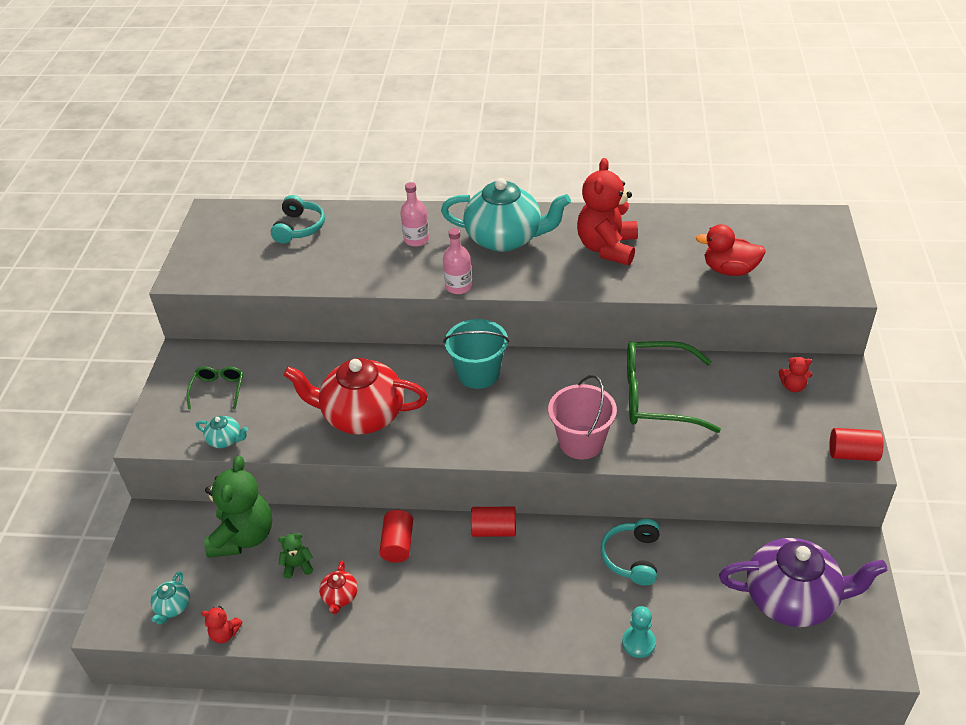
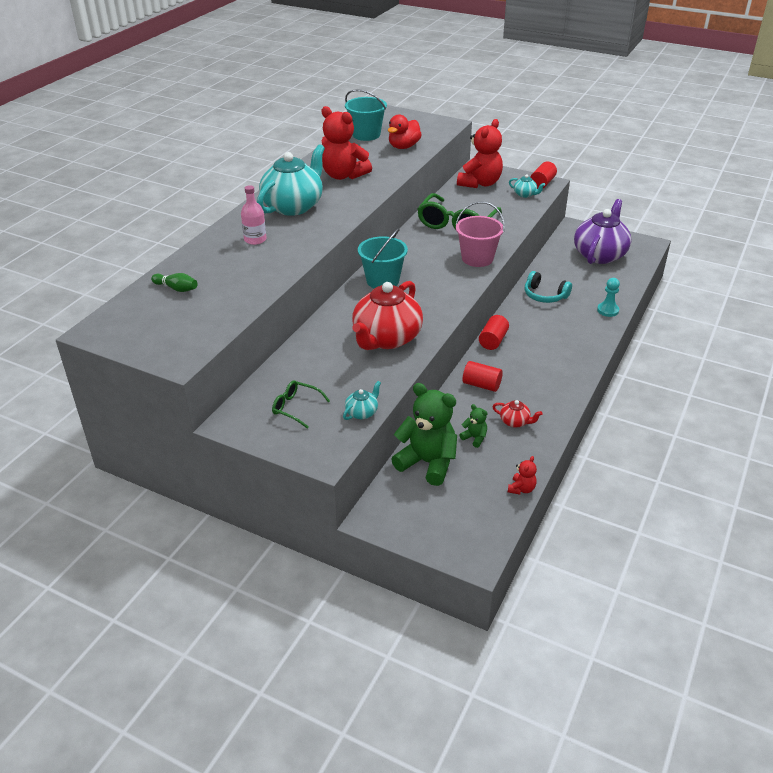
camera: 70 degrees left, 5 degrees down
(173, 607) = (480, 516): turquoise teapot -> turquoise teapot (525, 194)
(298, 566) = (474, 438): green teddy bear -> green teddy bear turned 120 degrees clockwise
(299, 228) = (176, 288): turquoise headphones -> green bowling pin
(458, 286) = (330, 234): pink bottle -> none
(736, 228) = (366, 135): none -> turquoise bucket
(793, 386) = (480, 183): red teddy bear -> red teddy bear, size x2.28

